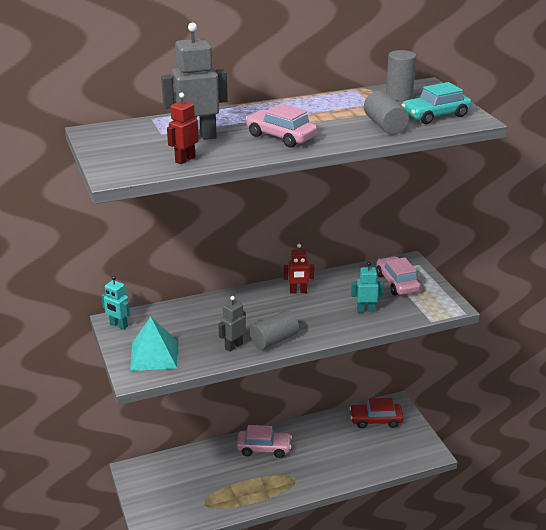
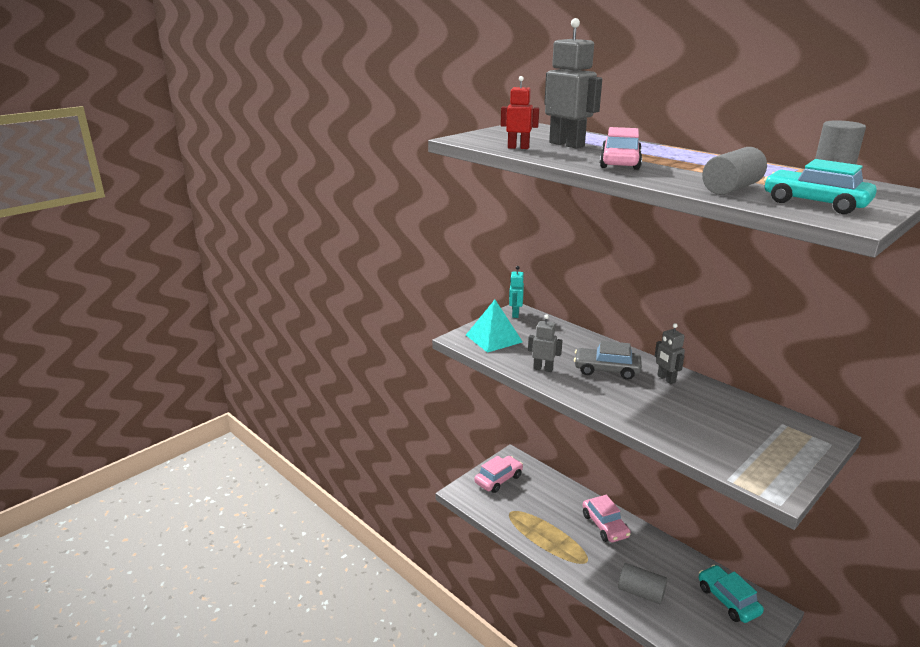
camera: 65 degrees right, 5 degrees down
(262, 314) = (606, 370): none -> grey car
(274, 340) = (574, 386): grey cylinder -> grey cylinder (641, 592)
(298, 291) = (666, 379): red robot -> grey robot
(366, 310) = (688, 427): turquoise robot -> none
(375, 420) = (728, 600): red car -> turquoise car
(397, 283) = (769, 436): pink car -> pink car (498, 479)

